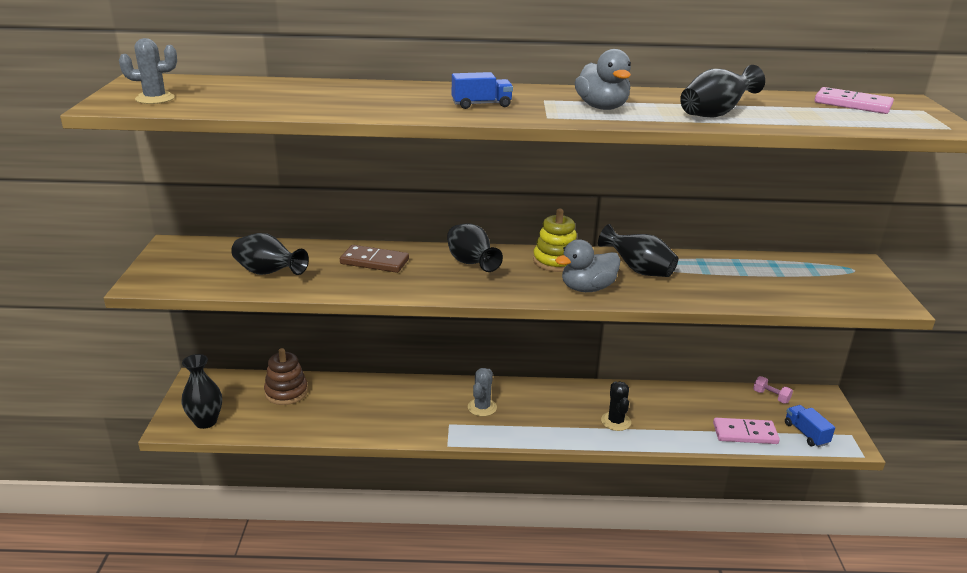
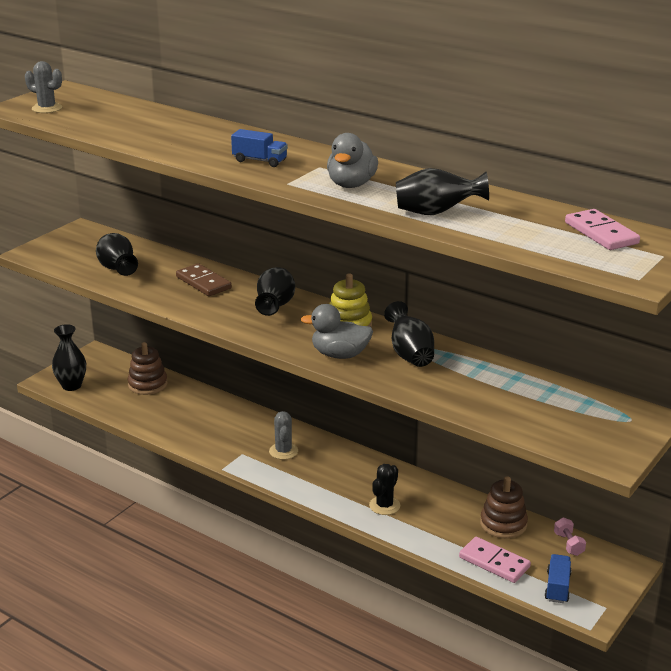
camera: 35 degrees right, 0 degrees up
(482, 407) = (283, 451): grey cactus -> grey cactus turned 60 degrees counterclockwise
(713, 399) = (503, 524): none -> brown stacking toy

